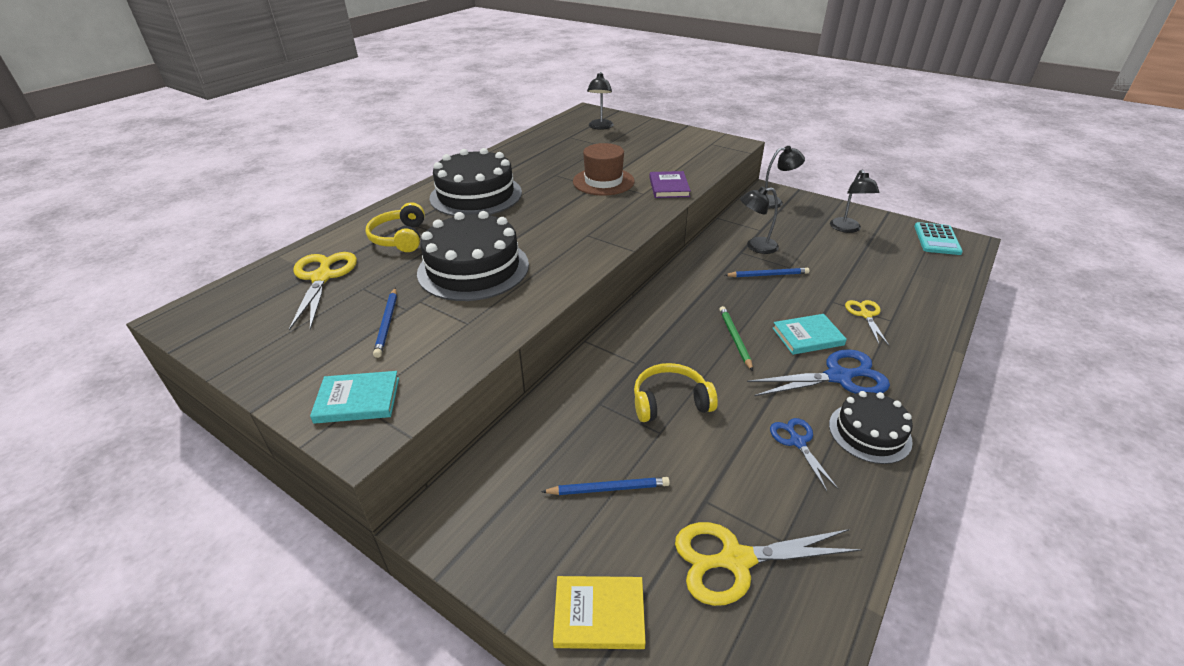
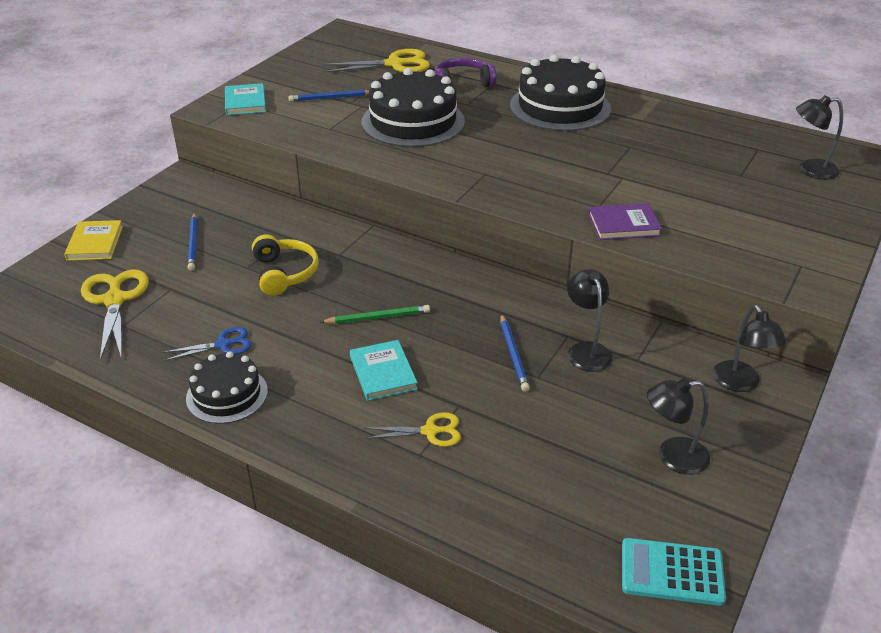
camera: 85 degrees right, 0 degrees up
(400, 238) = (462, 83): yellow headphones -> purple headphones
(603, 181) = (622, 178): brown hat -> none
(838, 377) = (311, 386): blue scissors -> none

